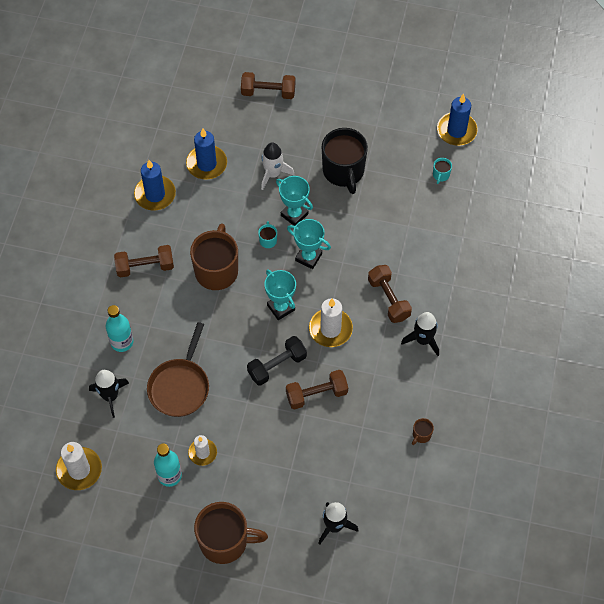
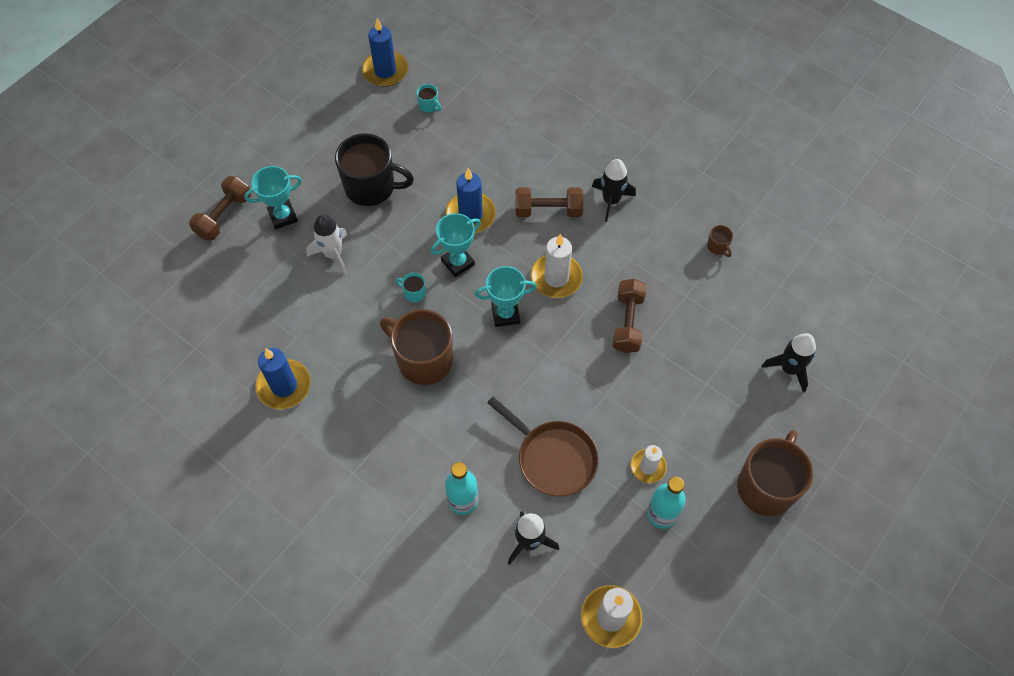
camera: 65 degrees left, 0 degrees up
(145, 267) = (375, 435): brown dumbbell -> none
(206, 164) = (277, 315): blue candle -> blue candle (470, 215)
(277, 365) = (575, 347): black dumbbell -> none
(294, 214) = (397, 254): turquoise trophy -> turquoise trophy (283, 216)

